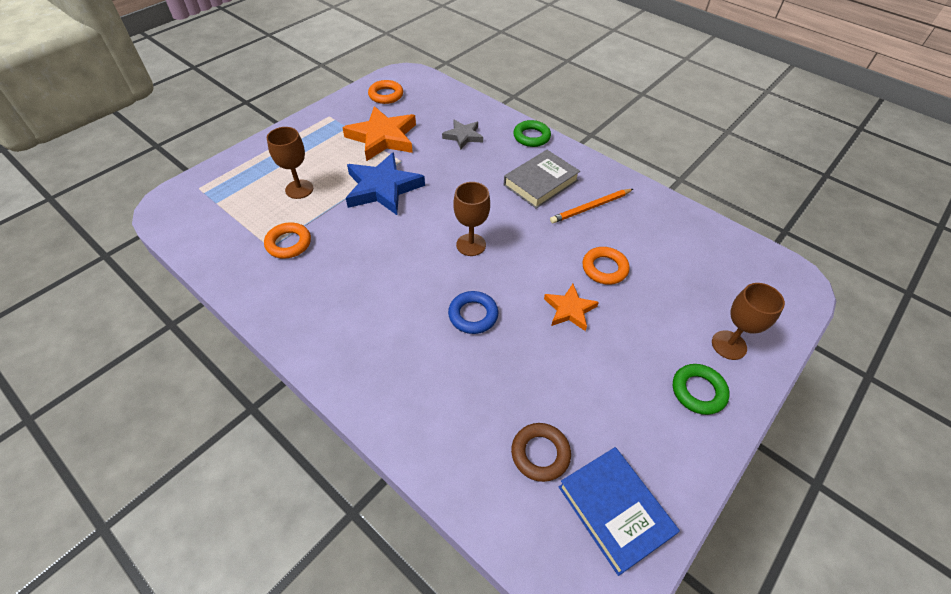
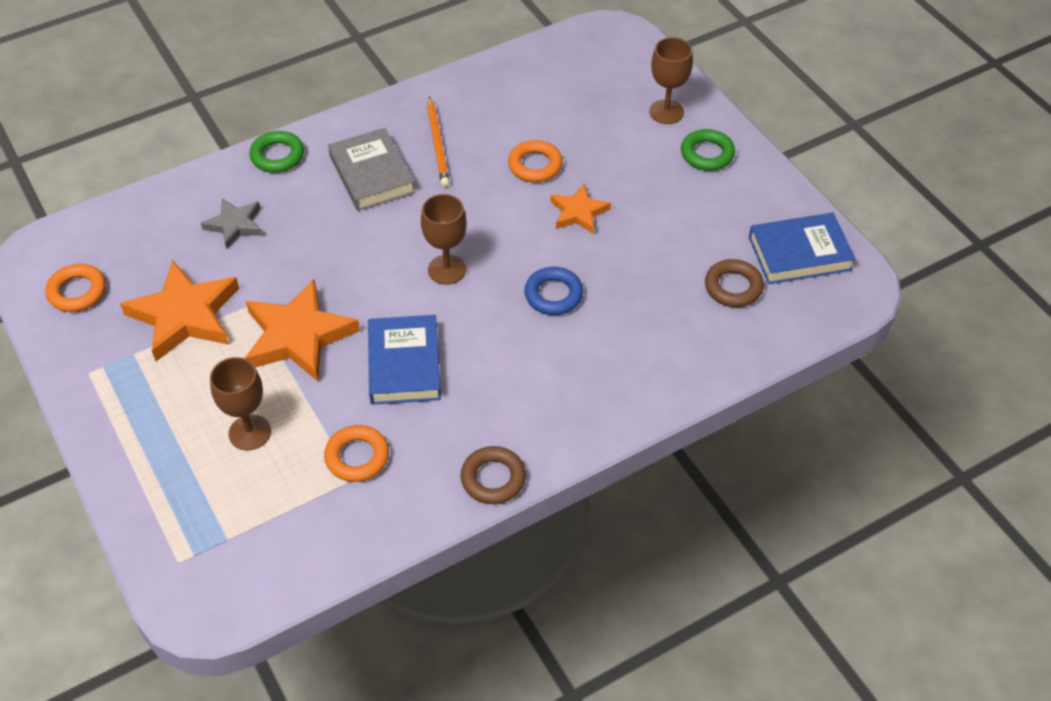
camera: 70 degrees left, 0 degrees up
(281, 323) = (493, 478): none -> brown ring
(374, 245) = (404, 364): none -> blue book
(383, 188) = (298, 336): blue star -> orange star

